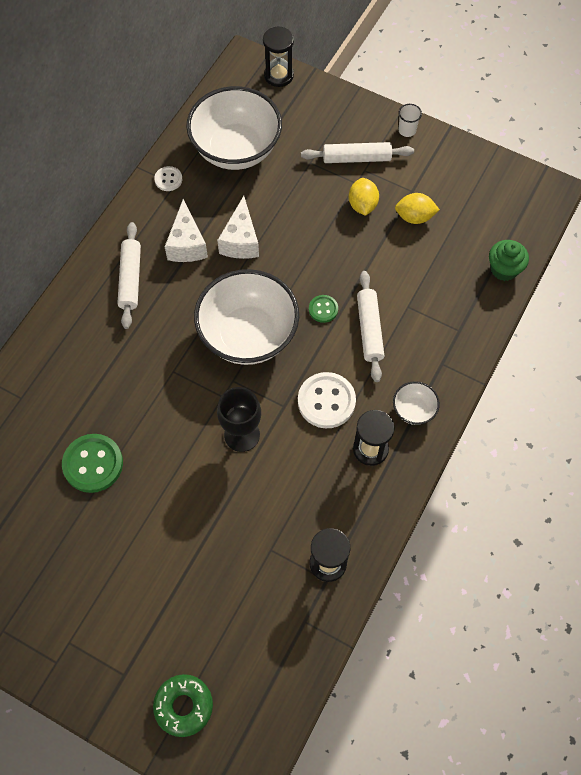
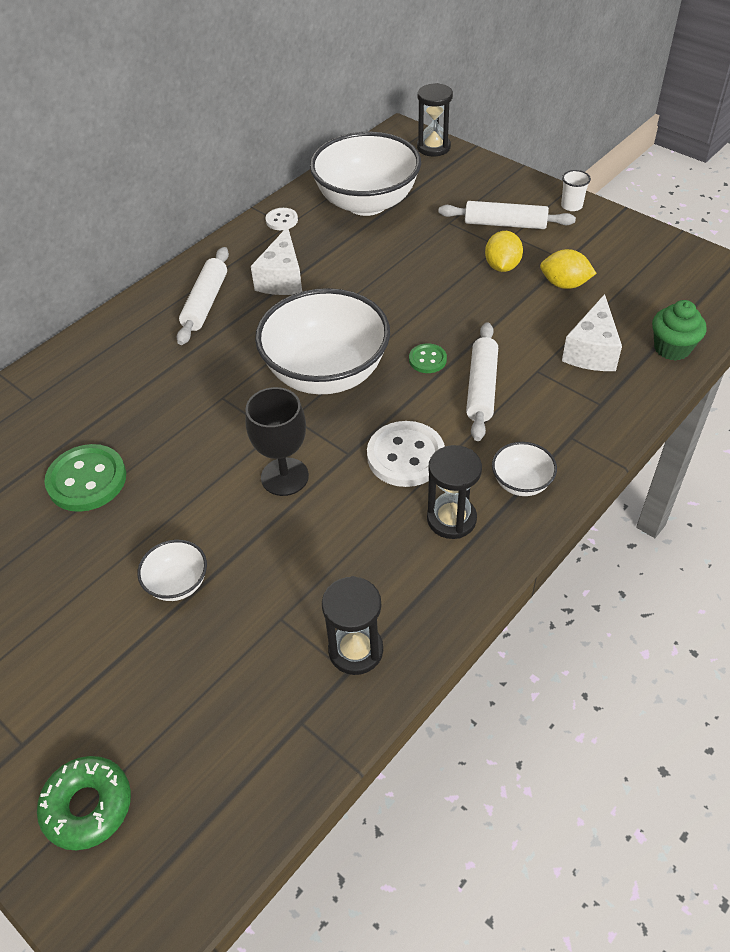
camera: 15 degrees right, 15 degrees down
(190, 537) = (178, 583): none -> white bowl
(241, 241) = (346, 283): white cheese -> white cheese (592, 351)

